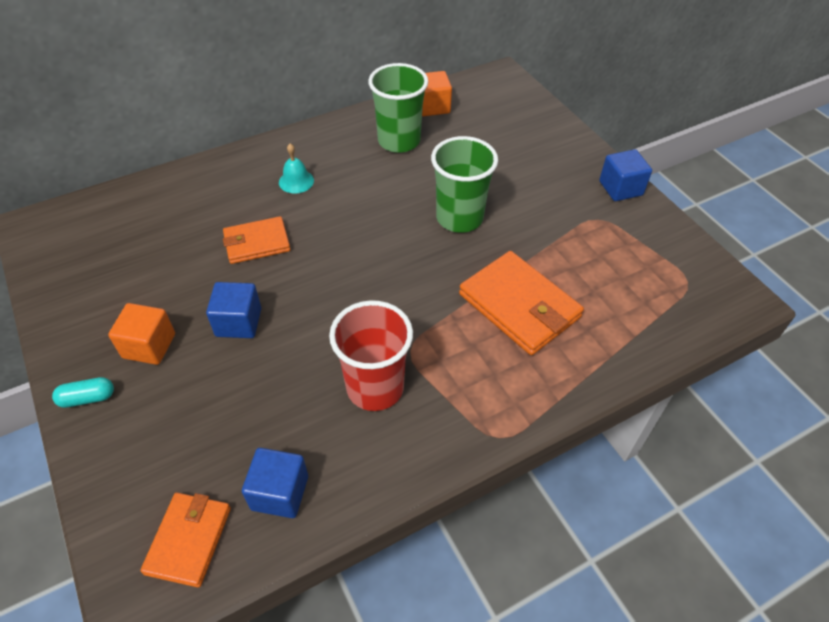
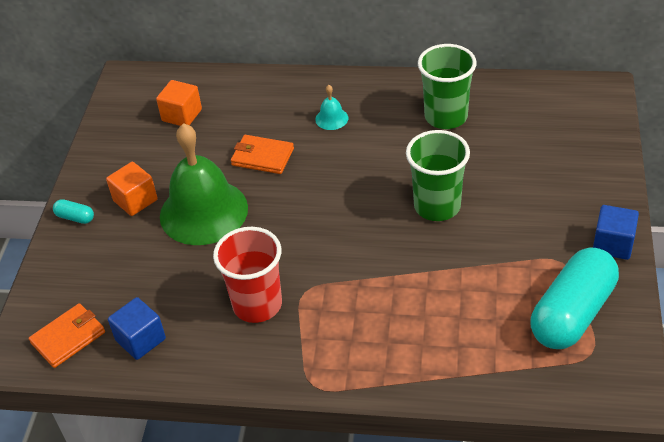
camera: 40 degrees right, 5 degrees down
(238, 322) = (203, 211): blue cube -> green bell
(432, 106) = (505, 96): orange cube -> orange cube (182, 115)
(519, 306) = (420, 300): orange wallet -> none
(644, 256) = (572, 313): none -> turquoise capsule

